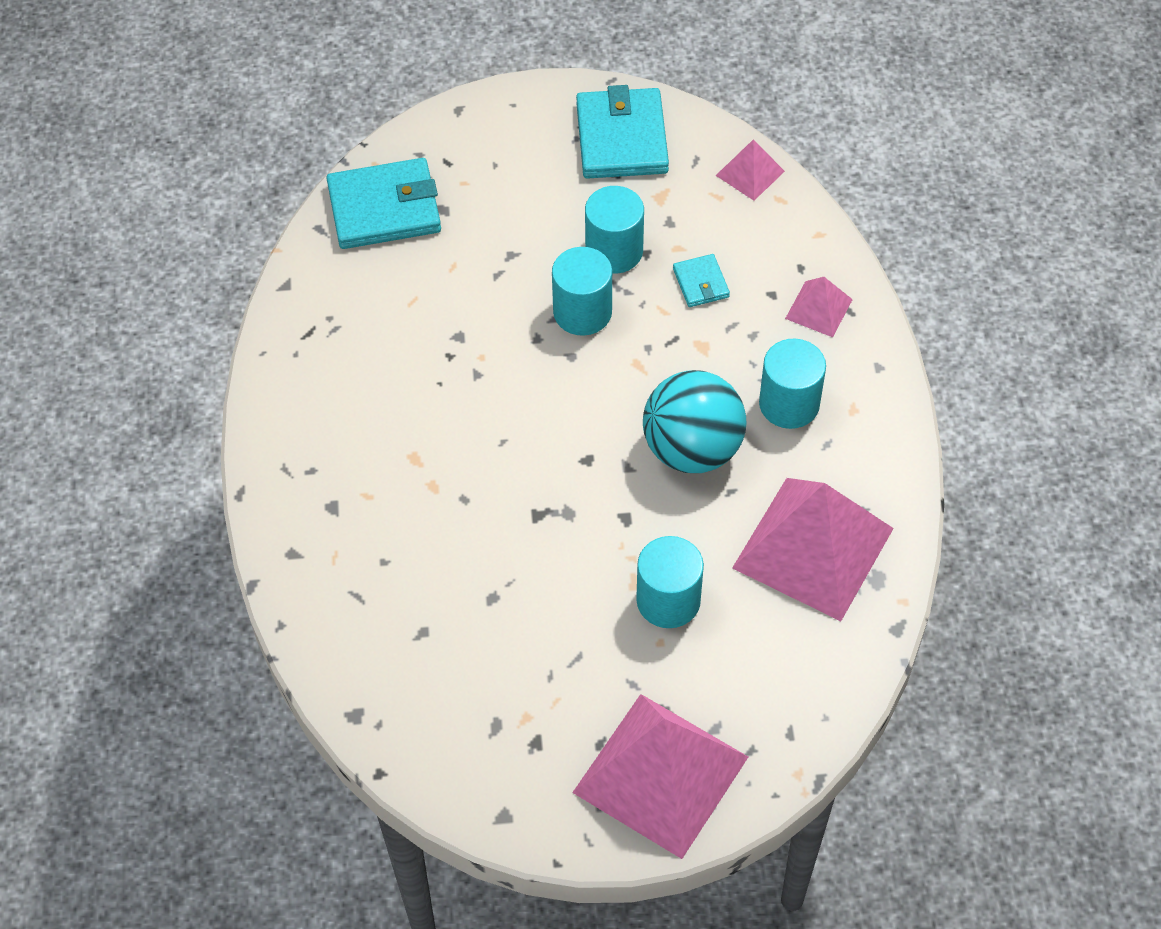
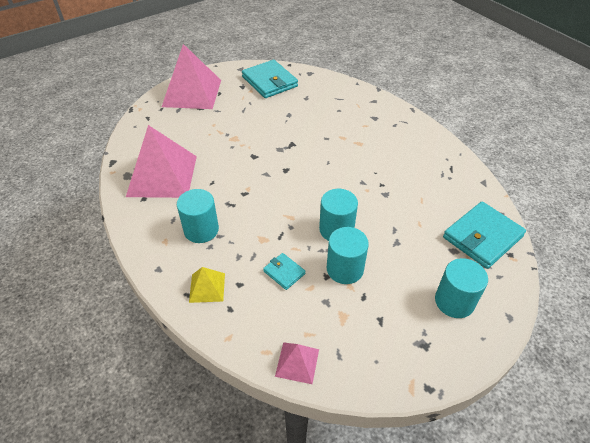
camera: 150 degrees right, 10 degrees down
(622, 138) = (397, 347): turquoise wallet -> turquoise wallet (269, 82)
(668, 600) = (218, 137): turquoise cylinder -> turquoise cylinder (454, 301)
(692, 449) = (240, 192): turquoise ball -> none
(819, 309) = (207, 287): pink pyramid -> yellow pyramid

